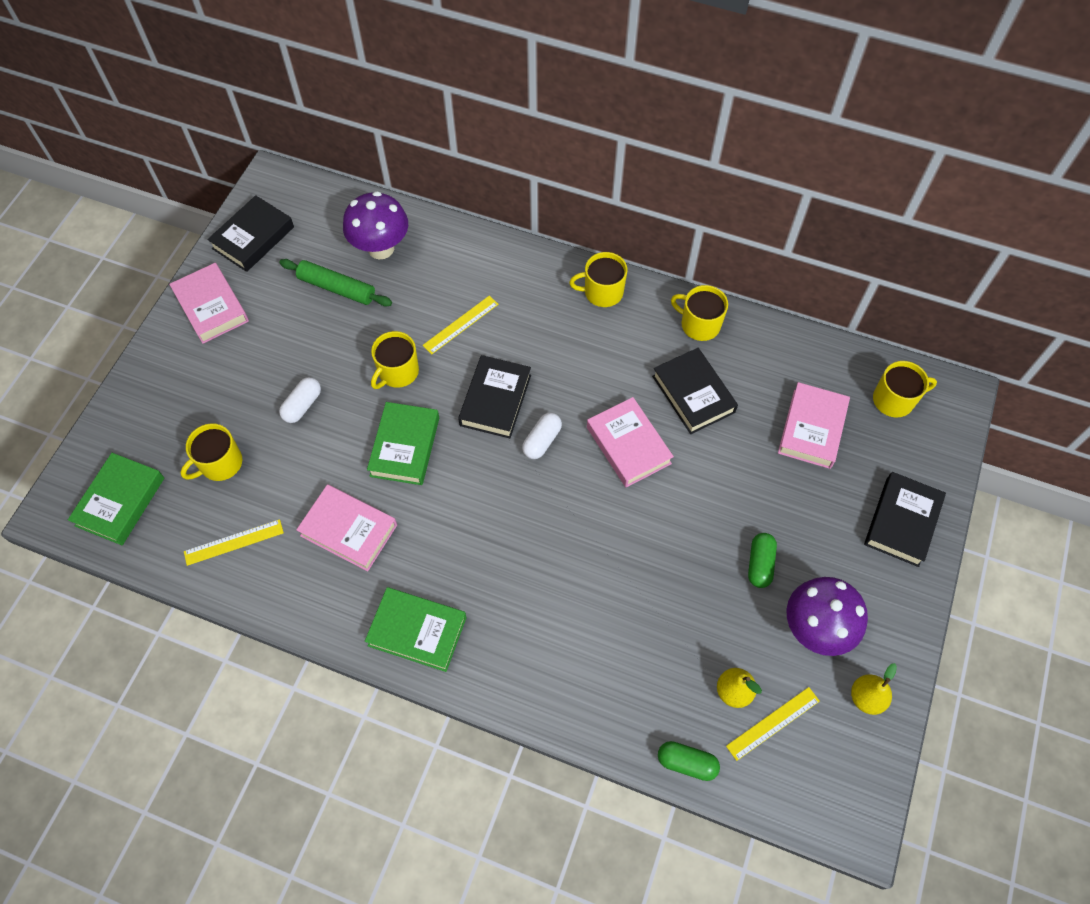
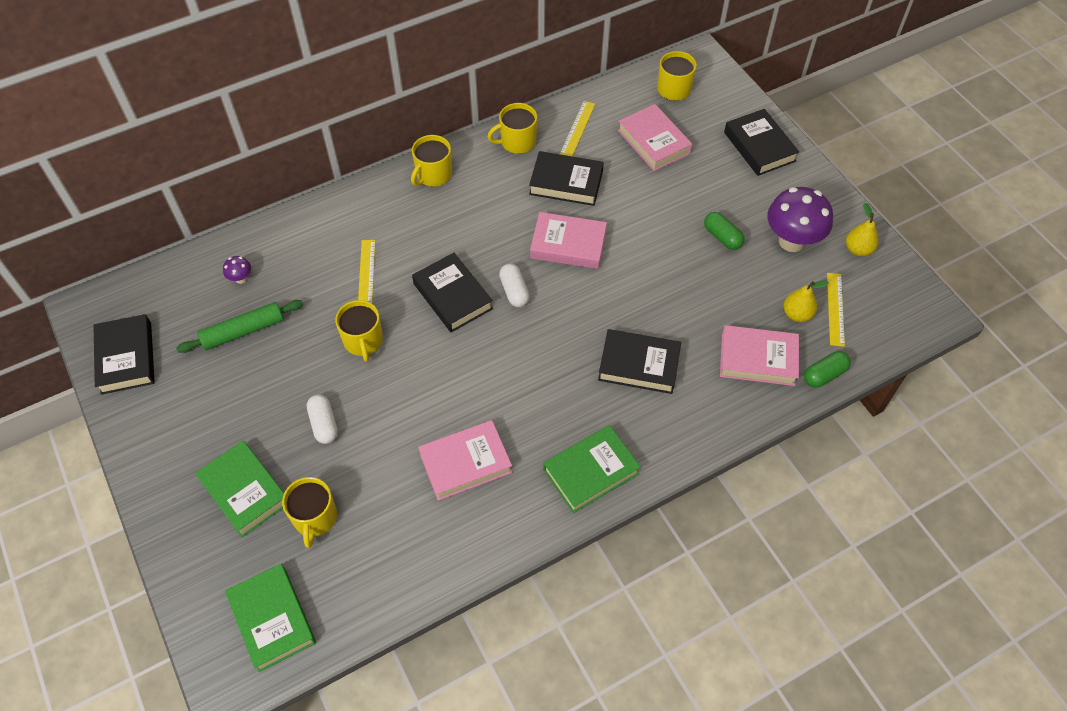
camera: 50 degrees left, 5 degrees down
(211, 307) = (158, 431): pink book -> pink book (757, 359)
(234, 542) = (396, 552): yellow ruler -> yellow ruler (577, 129)
(381, 248) = (241, 279): purple mushroom -> purple mushroom, size x0.43
(405, 446) = (432, 379): green book -> green book (244, 491)
(555, 593) = (639, 365): none -> black book

